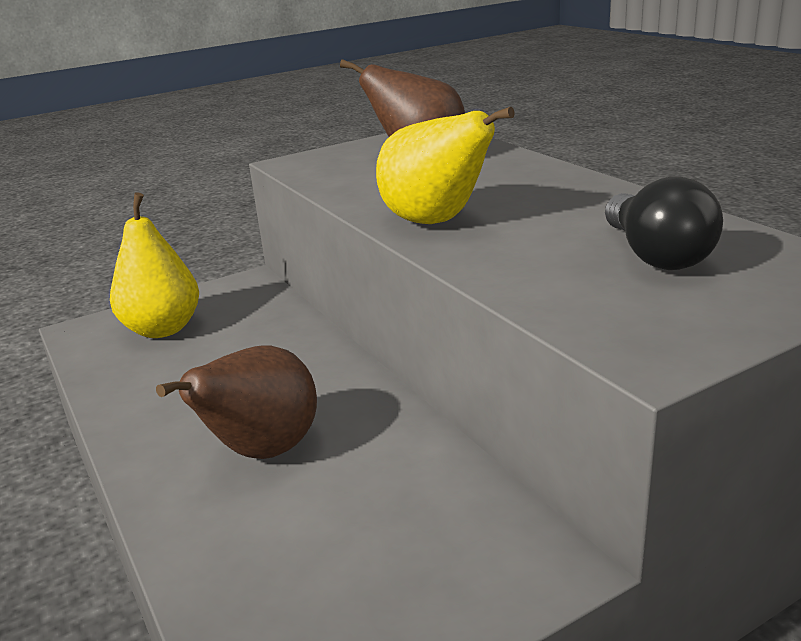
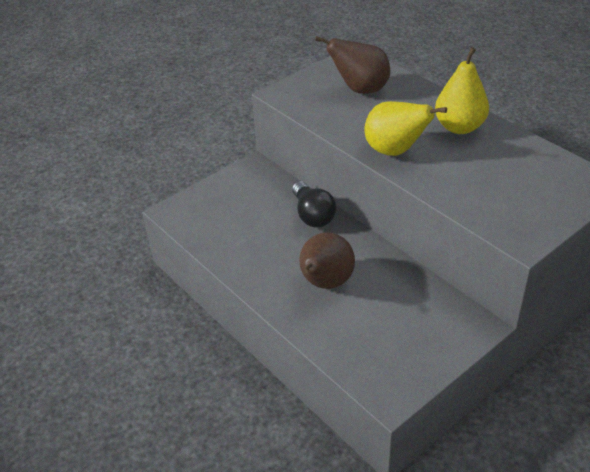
camera: 10 degrees left, 15 degrees up
(163, 329) = (223, 207): yellow pear -> yellow pear (459, 127)
(655, 255) = (513, 174): black light bulb -> black light bulb (312, 215)

